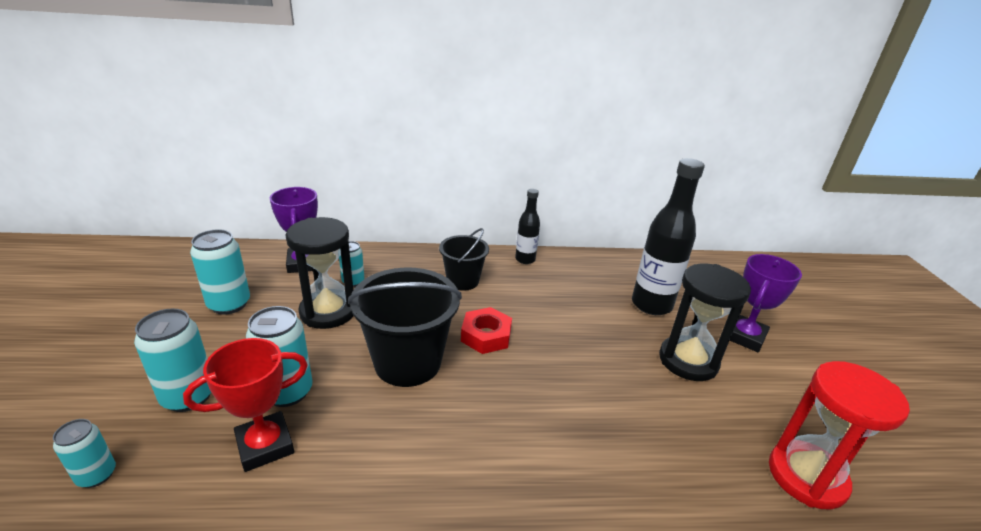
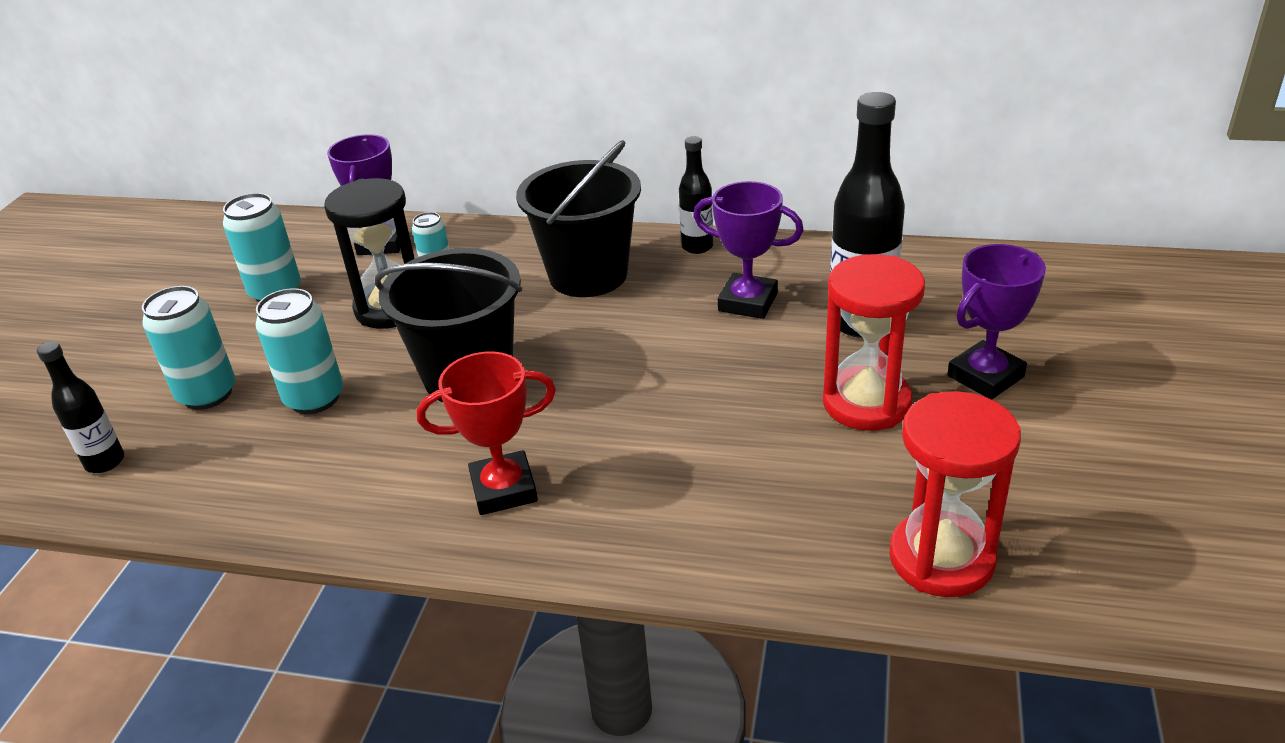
camera: 20 degrees right, 5 degrees up
(97, 475) = (105, 462): turquoise can -> black bottle
(265, 445) = (274, 451): red trophy -> red trophy (504, 489)
(462, 281) = (588, 275): black bucket -> black bucket, size x1.67
(486, 335) = (586, 350): red nut -> none
(576, 295) = (748, 302): none -> purple trophy
(688, 361) = (866, 403): black hourglass -> red hourglass

